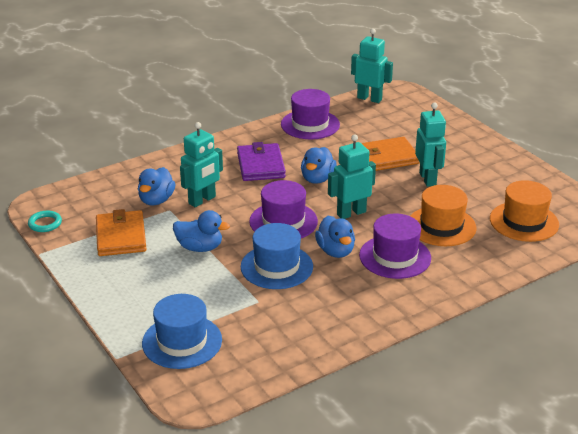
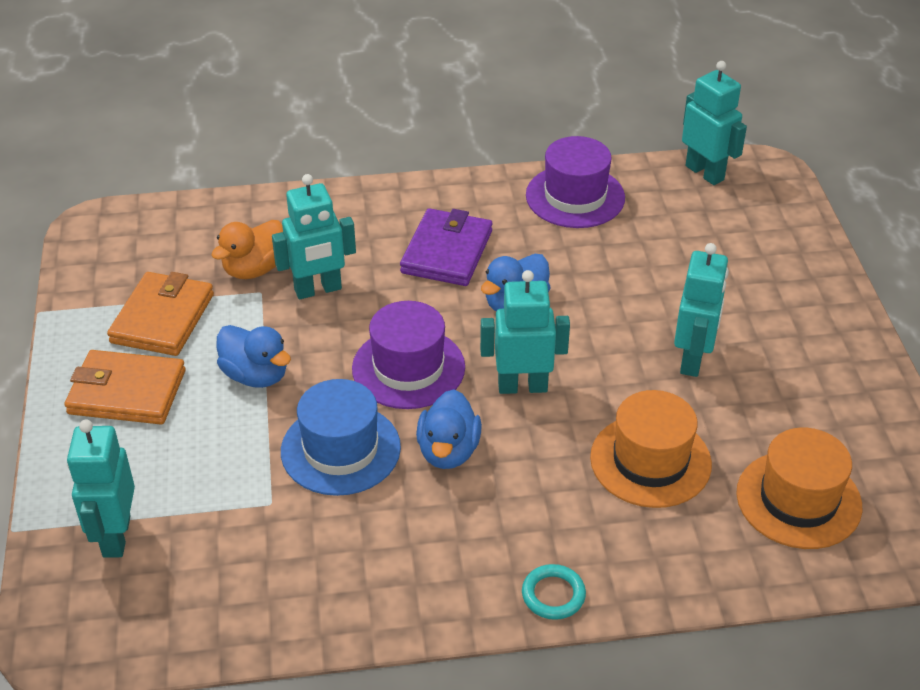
camera: 25 degrees right, 10 degrees up
(45, 223) = (80, 262): turquoise ring -> turquoise ring (553, 595)
(156, 200) = (254, 269): blue duck -> orange duck
(182, 341) = (116, 536): blue hat -> turquoise robot
(387, 157) = (654, 296): orange wallet -> orange wallet (127, 392)
(395, 257) = (533, 495): purple hat -> none

